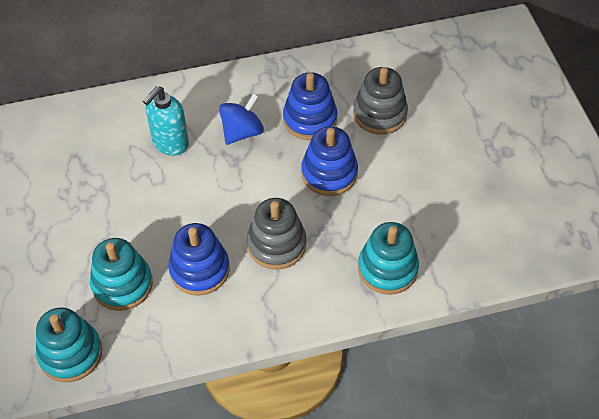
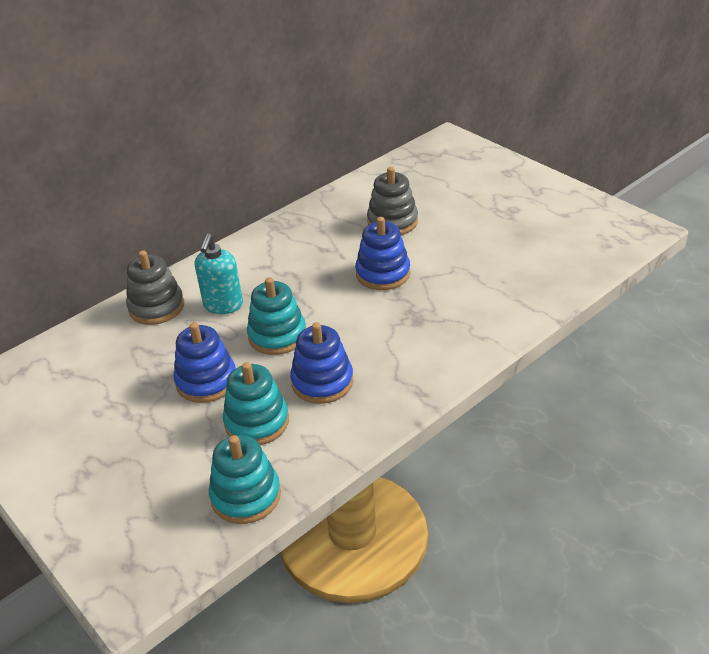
camera: 25 degrees left, 15 degrees down
(242, 132) = (283, 274): blue spinning top -> none
(276, 244) = (377, 337): grey stacking toy -> grey stacking toy (156, 307)
(310, 119) = (336, 245): blue stacking toy -> blue stacking toy (206, 381)
(387, 268) = (486, 316): turquoise stacking toy -> turquoise stacking toy (277, 335)

